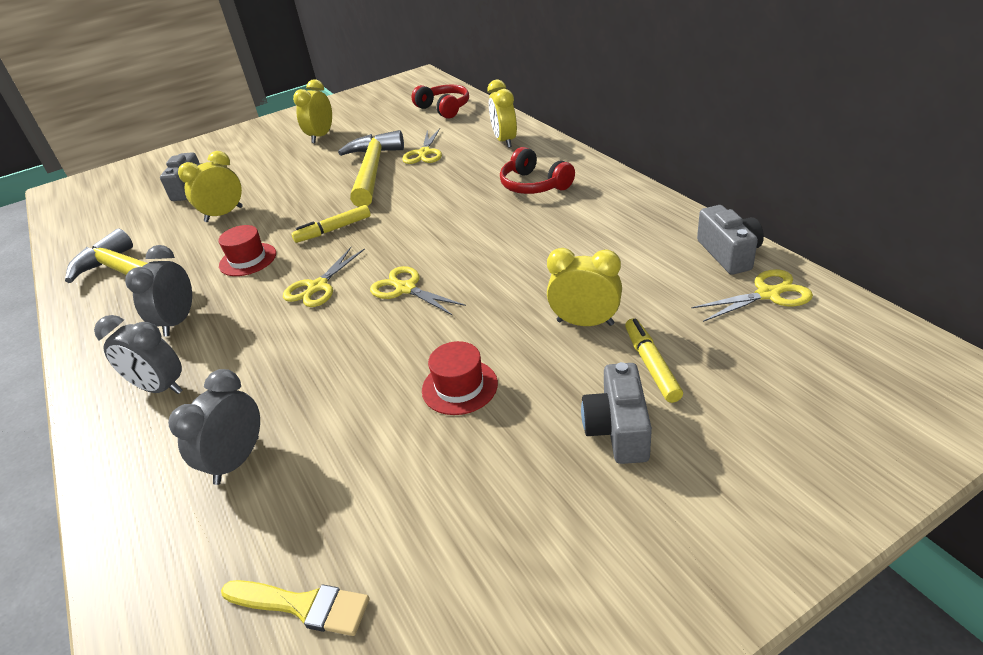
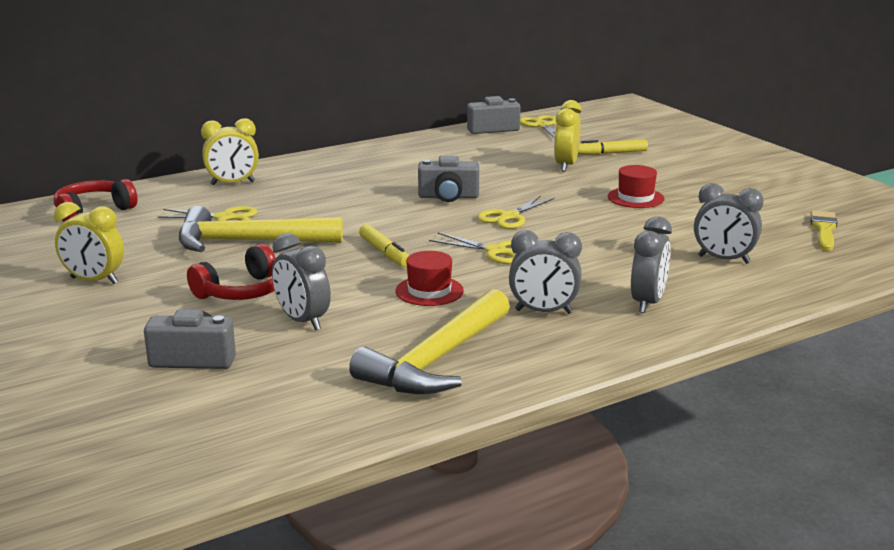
camera: 95 degrees left, 15 degrees down
(224, 214) = (302, 321): yellow clock -> grey clock
(534, 185) = (347, 174): red headphones -> red headphones (242, 291)
(618, 429) = (669, 163): grey camera -> grey camera (448, 197)

